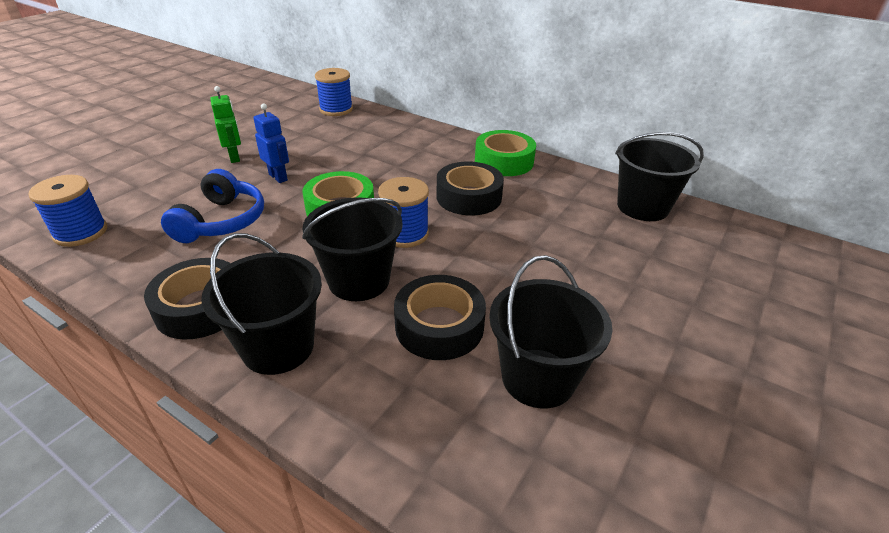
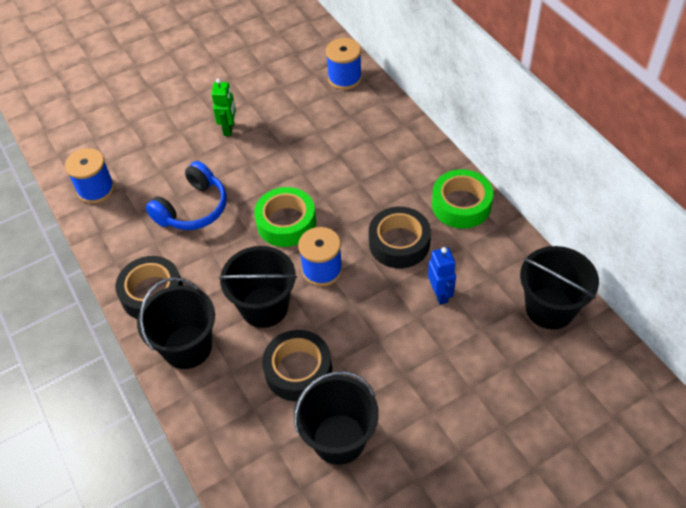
camera: 30 degrees right, 15 degrees up
(278, 177) = (254, 167): blue robot -> blue robot (440, 294)

